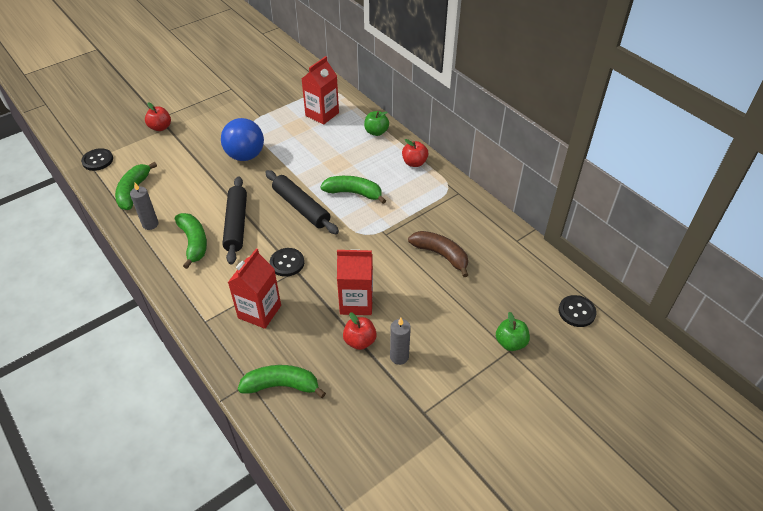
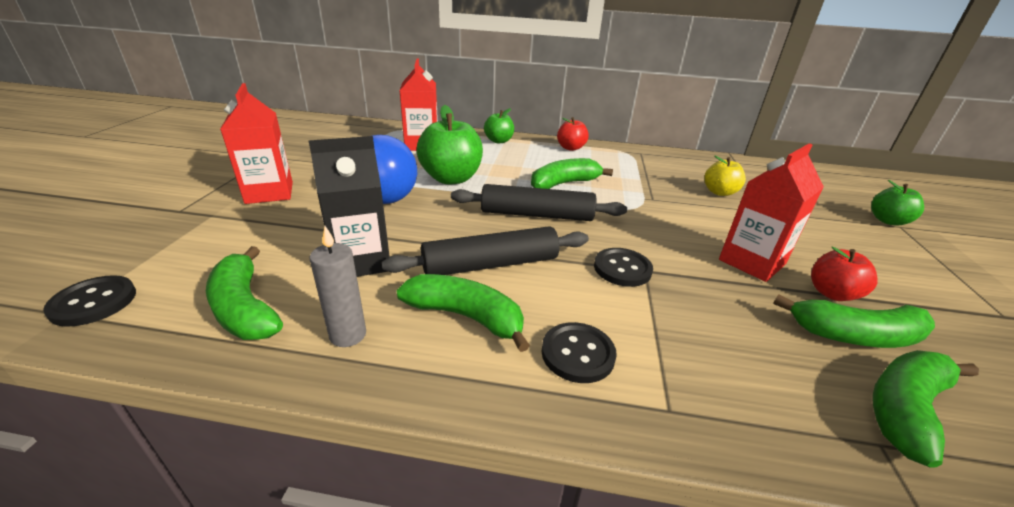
camera: 45 degrees left, 15 degrees down
(160, 127) = (196, 218): red apple -> none
(192, 191) = (361, 261): none -> black carton
(236, 224) = (490, 265): black rolling pin -> black rolling pin turned 60 degrees counterclockwise
(259, 311) = (700, 339): red carton -> red carton (269, 193)
(297, 155) = (451, 178): none -> green apple
(325, 359) = (855, 335): none -> green banana
(399, 357) = (880, 283): grey candle -> none
(441, 255) = (719, 192): brown banana -> yellow apple
(576, 312) = (858, 182): black button -> black button (577, 354)

